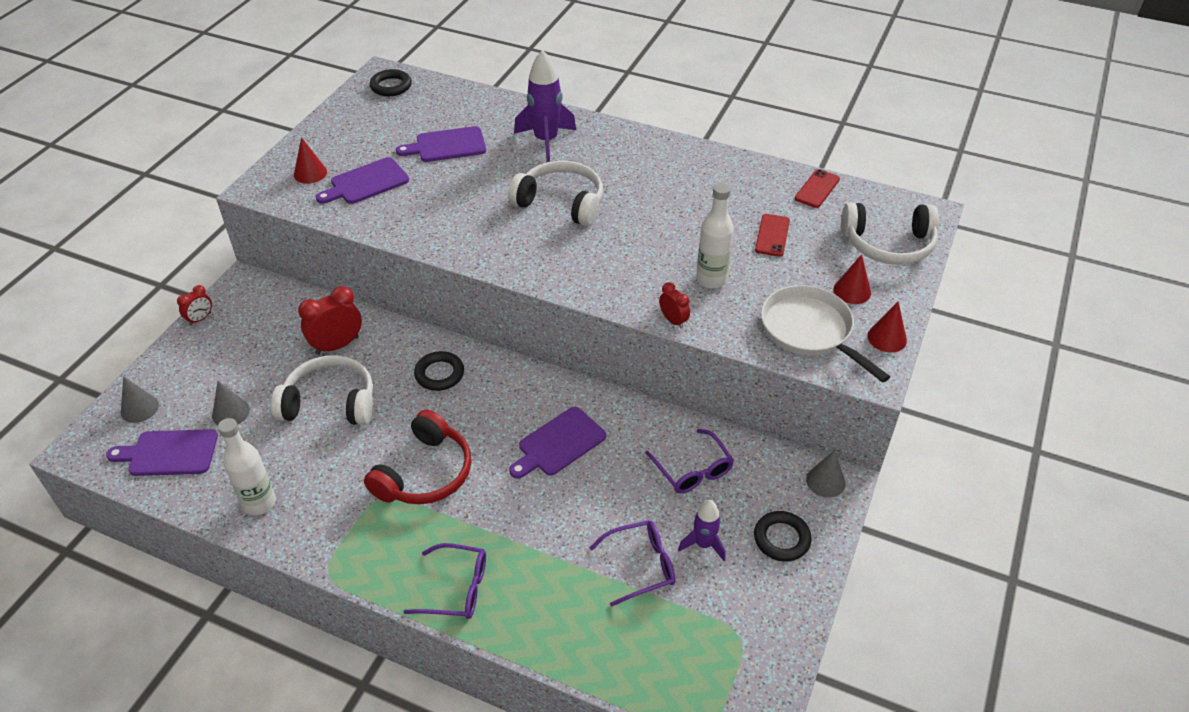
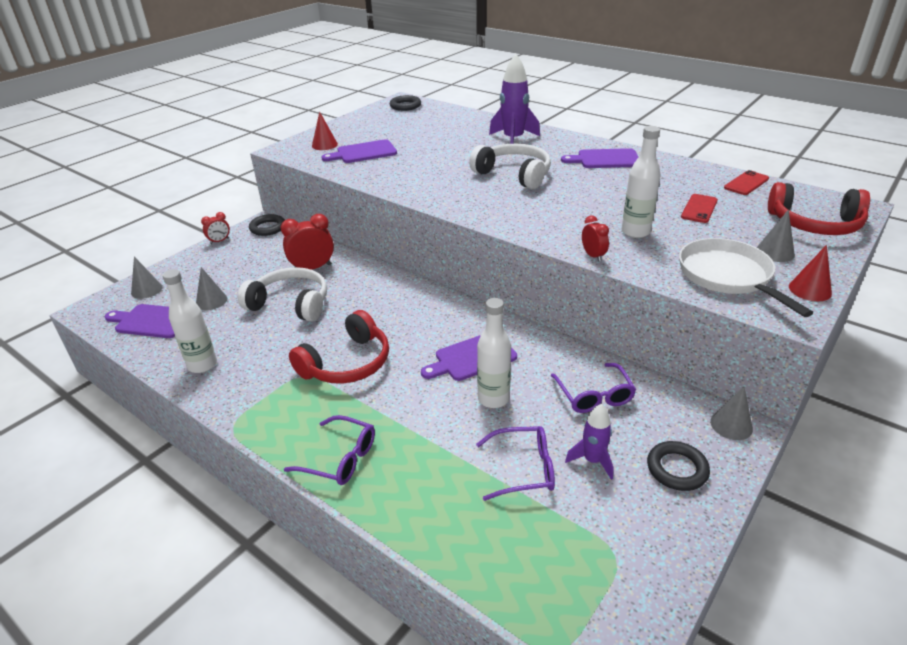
camera: 15 degrees right, 10 degrees down
(439, 374) = (386, 296): black ring -> black ring (268, 228)
(447, 145) = (434, 137): purple cutting board -> purple cutting board (605, 159)
(593, 491) = (493, 399): none -> white bottle
(852, 291) = (775, 252): red cone -> grey cone
(888, 244) = (814, 224): white headphones -> red headphones

